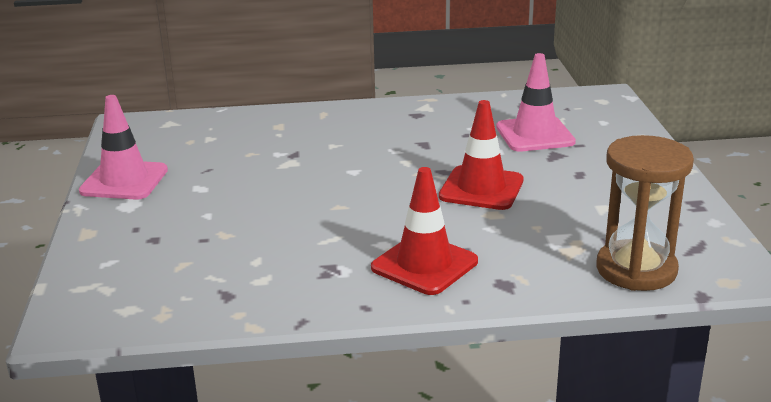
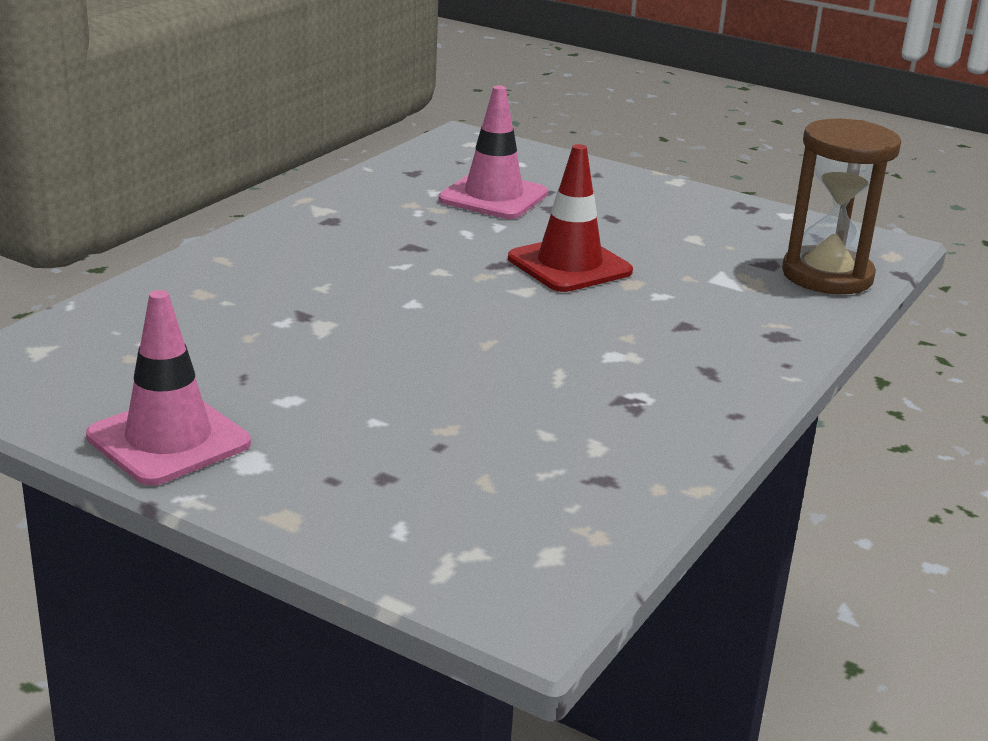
camera: 55 degrees left, 0 degrees up
(424, 265) = (690, 353): red traffic cone -> none

